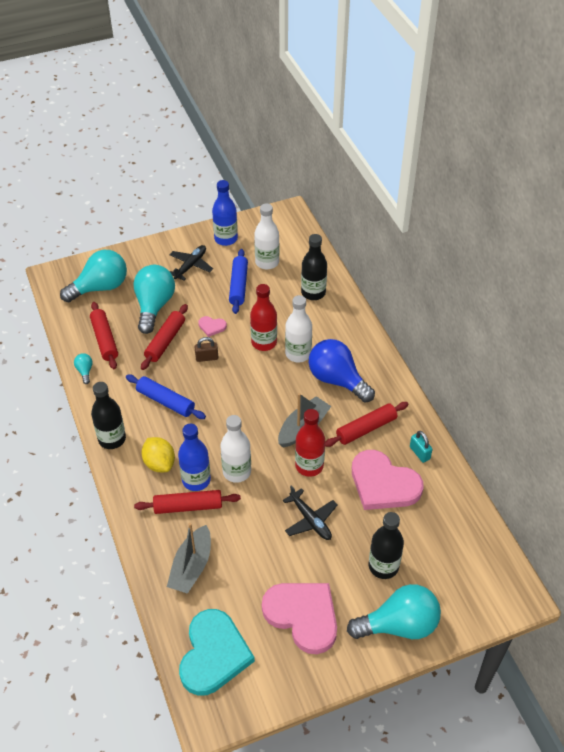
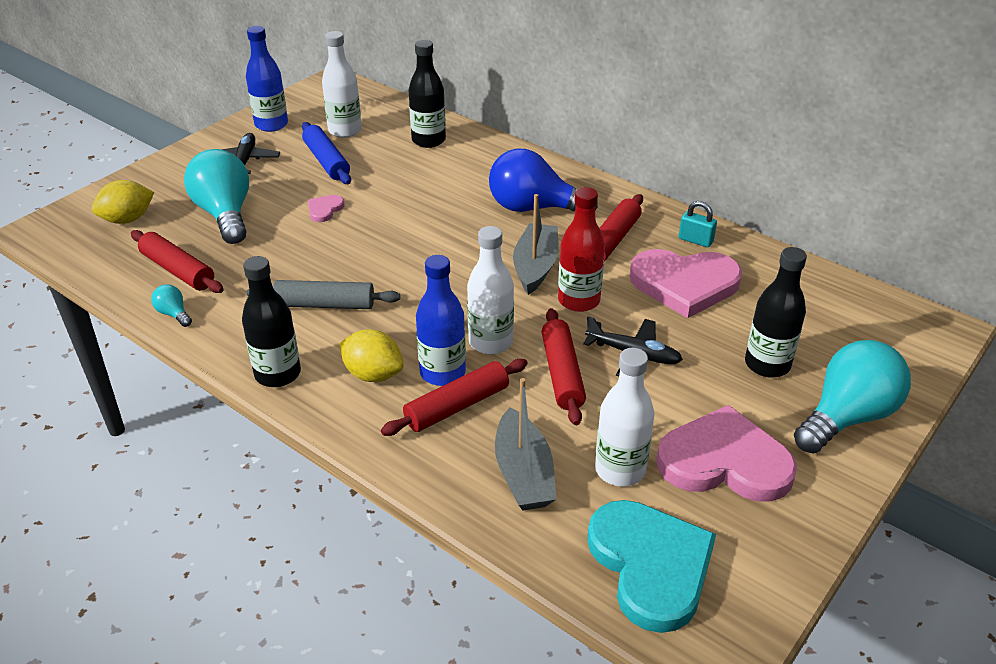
camera: 30 degrees left, 10 degrees down
(100, 287) = (127, 219): turquoise light bulb -> yellow lemon
(165, 341) = (271, 244): red rolling pin -> red rolling pin (562, 373)
(165, 401) = (324, 305): blue rolling pin -> grey rolling pin
(207, 358) = (344, 241): brown padlock -> none
(212, 327) = (324, 209): pink heart -> pink heart turned 135 degrees clockwise
(264, 342) = (408, 203): red bottle -> none
(298, 354) = (462, 200): white bottle -> white bottle (620, 470)

